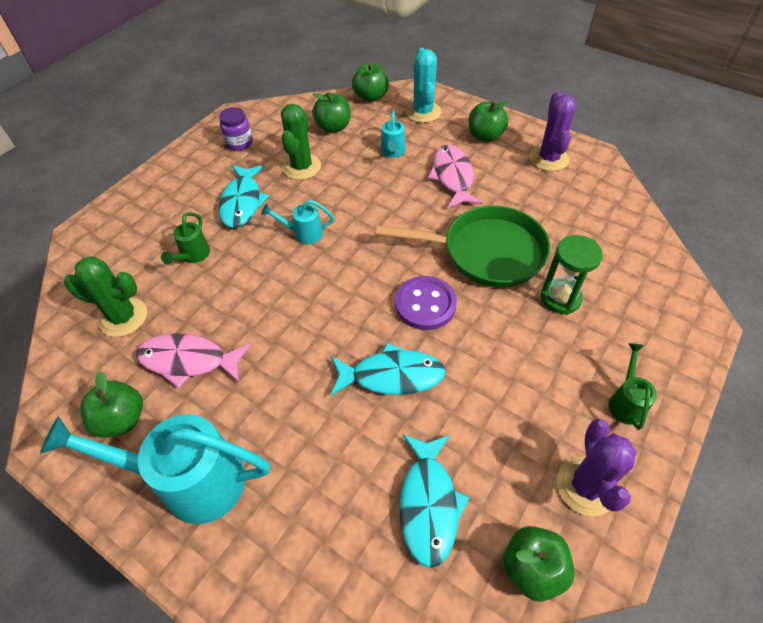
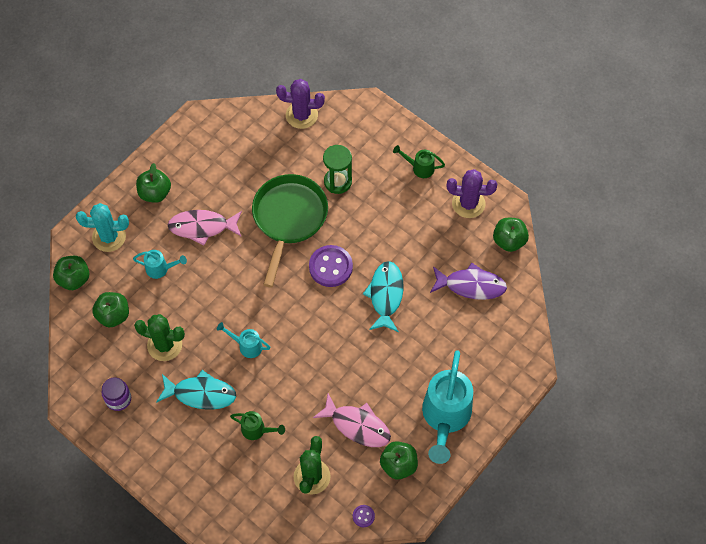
camera: 85 degrees left, 10 degrees up
(55, 382) = (363, 516): none -> purple button
(188, 361) = (357, 425): pink fish -> pink fish turned 75 degrees counterclockwise
(303, 233) = (247, 346): turquoise watering can -> turquoise watering can turned 105 degrees clockwise
(429, 504) = (471, 285): turquoise fish -> purple fish
(549, 158) = (194, 152): purple cactus -> purple cactus (301, 115)

